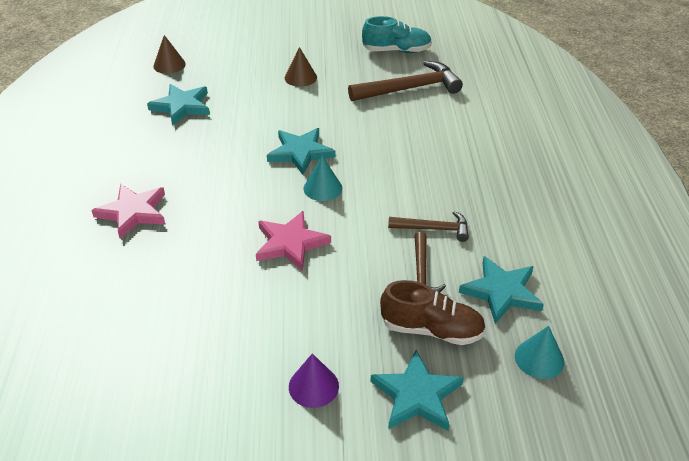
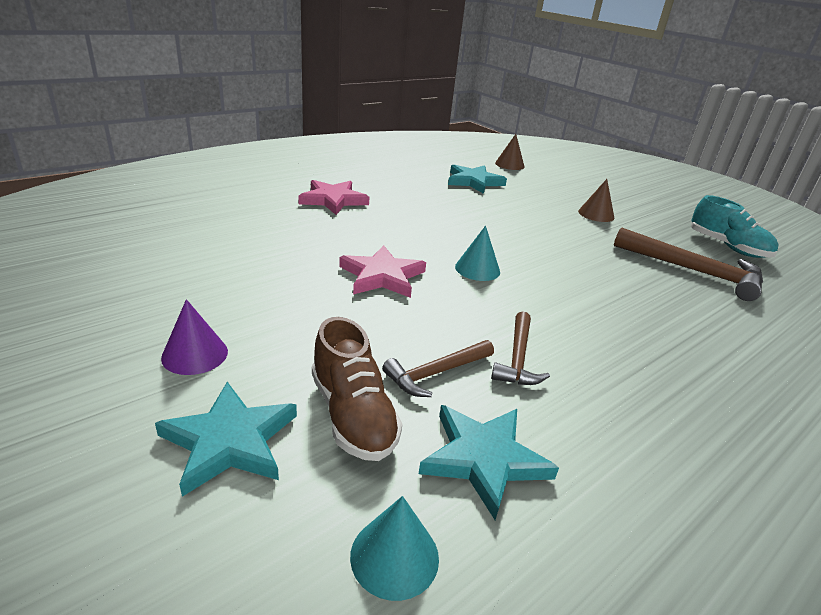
camera: 50 degrees right, 10 degrees down
(300, 153) = (505, 243): turquoise star -> none
(433, 229) = (518, 358): brown hammer -> brown hammer turned 45 degrees clockwise

